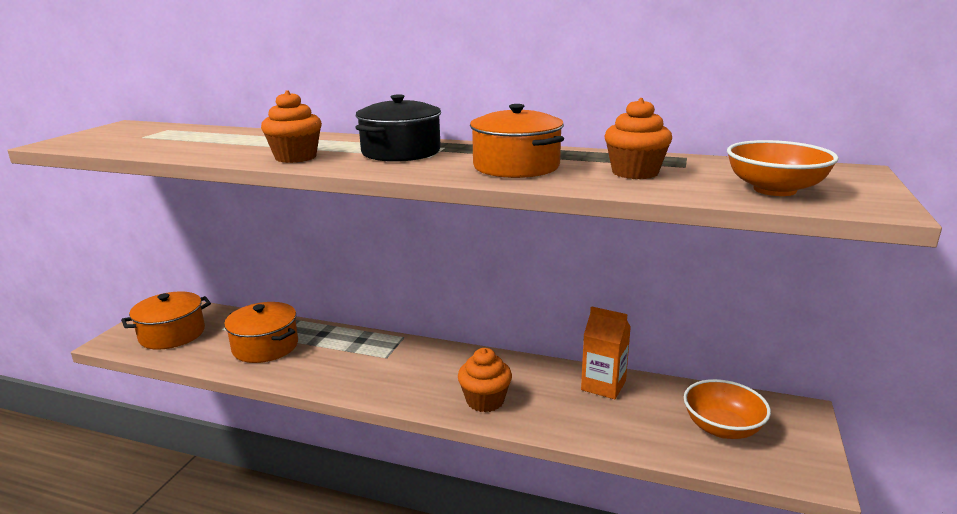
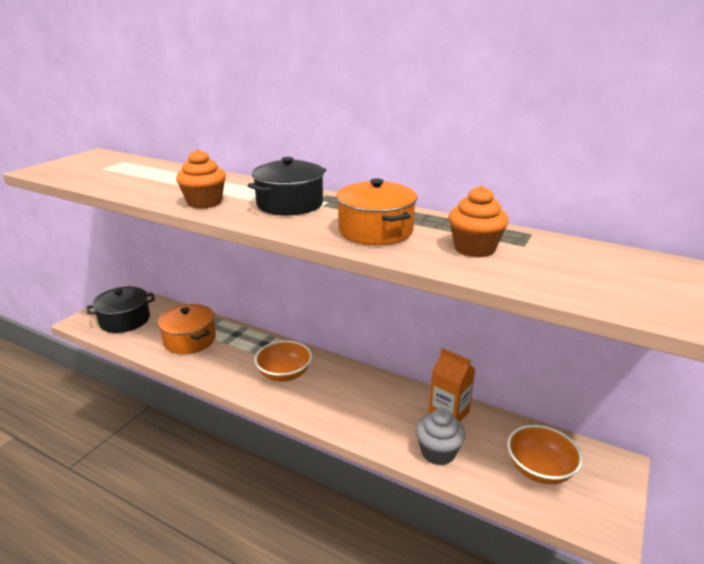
camera: 10 degrees right, 5 degrees up
(172, 334) = (125, 320): orange pot -> black pot
(485, 401) = (346, 413): orange cupcake -> none
(605, 426) = (438, 452): none -> grey cupcake
(774, 190) = (591, 284): orange bowl -> orange bowl (284, 374)

